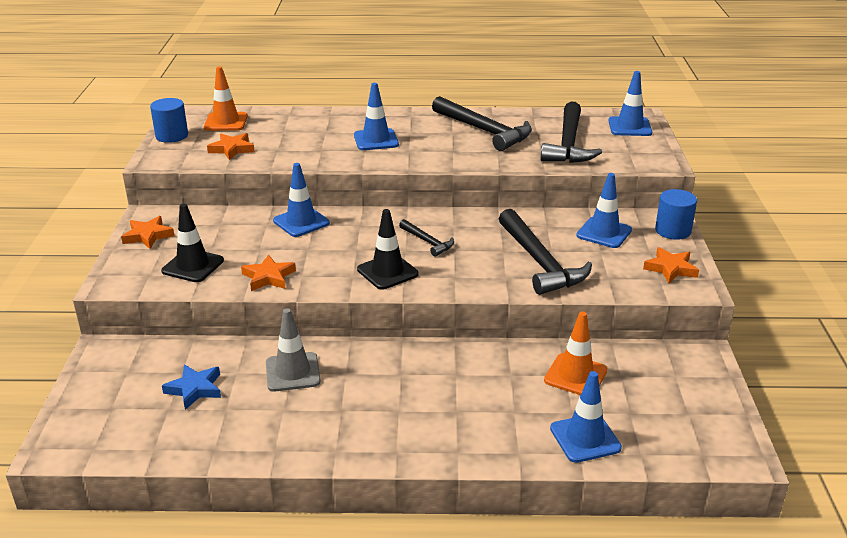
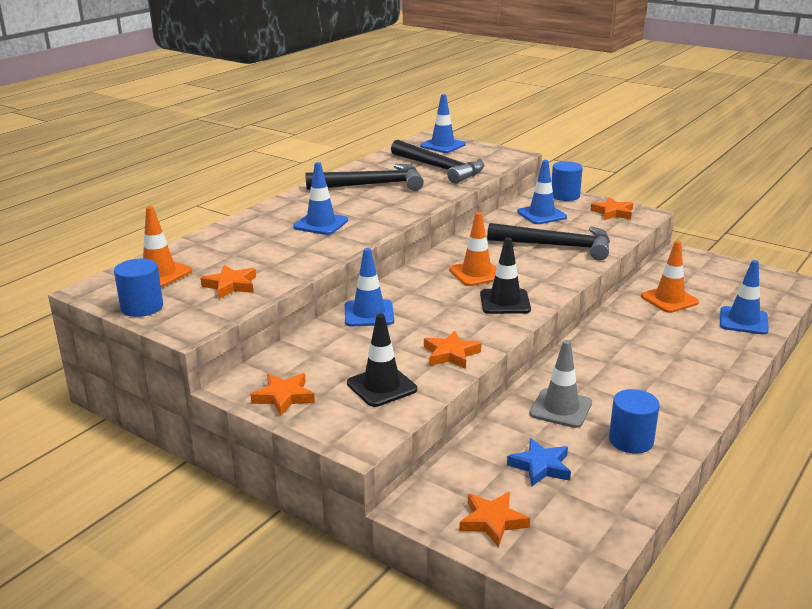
camera: 55 degrees left, 5 degrees down
(105, 389) = (492, 521): none -> orange star
(271, 425) = (631, 440): none -> blue cylinder
(428, 242) = (476, 273): black hammer -> orange traffic cone

